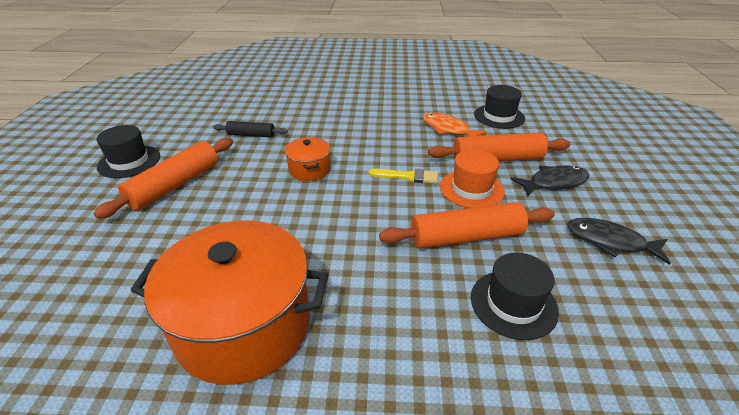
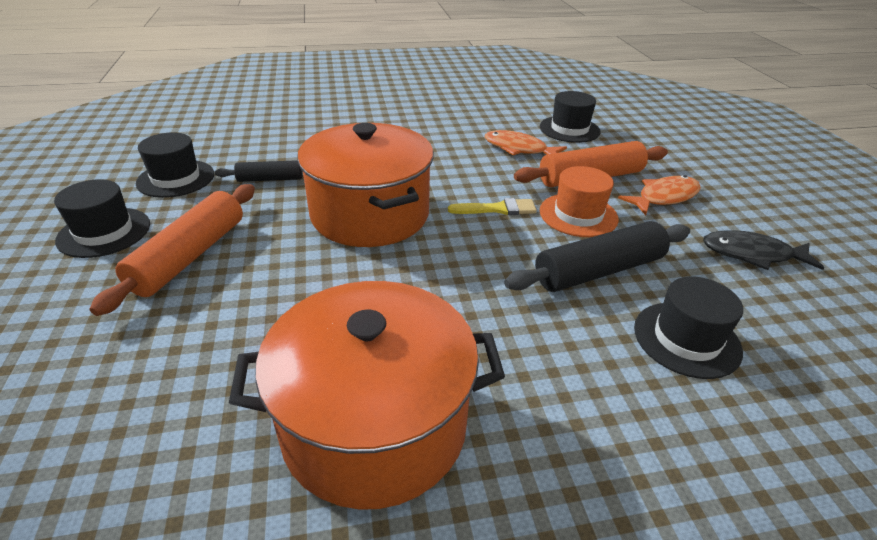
camera: 15 degrees left, 0 degrees up
(189, 128) = (176, 178): none -> black hat
(309, 169) = (370, 214): orange pot -> orange pot, size x2.14
(466, 237) = (599, 271): orange rolling pin -> black rolling pin
(554, 182) = (664, 197): black fish -> orange fish

